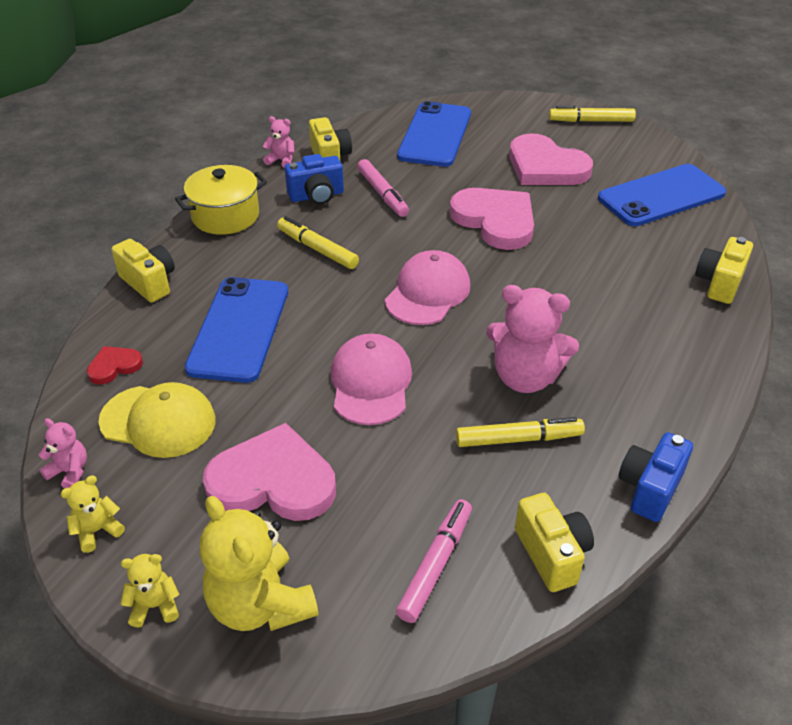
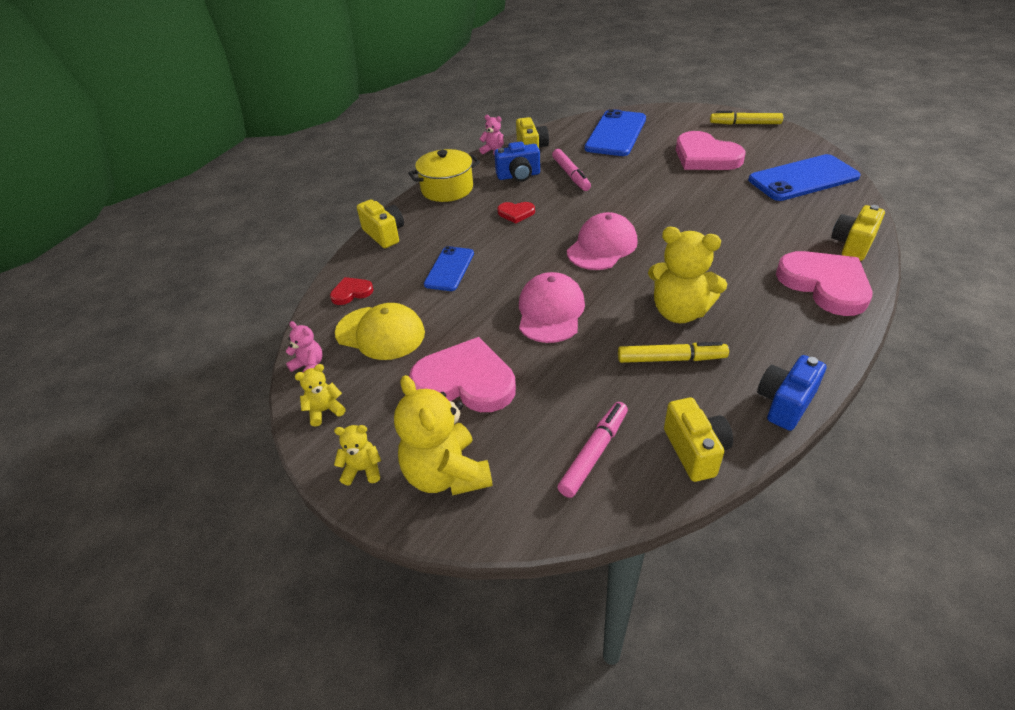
camera: 10 degrees right, 0 degrees up
(239, 329) = (449, 269): blue phone -> blue phone, size x0.59
(317, 249) = (516, 213): yellow marker -> red heart
(495, 221) = (661, 195): pink heart -> pink heart (825, 285)
(525, 377) = (679, 312): pink teddy bear -> yellow teddy bear

